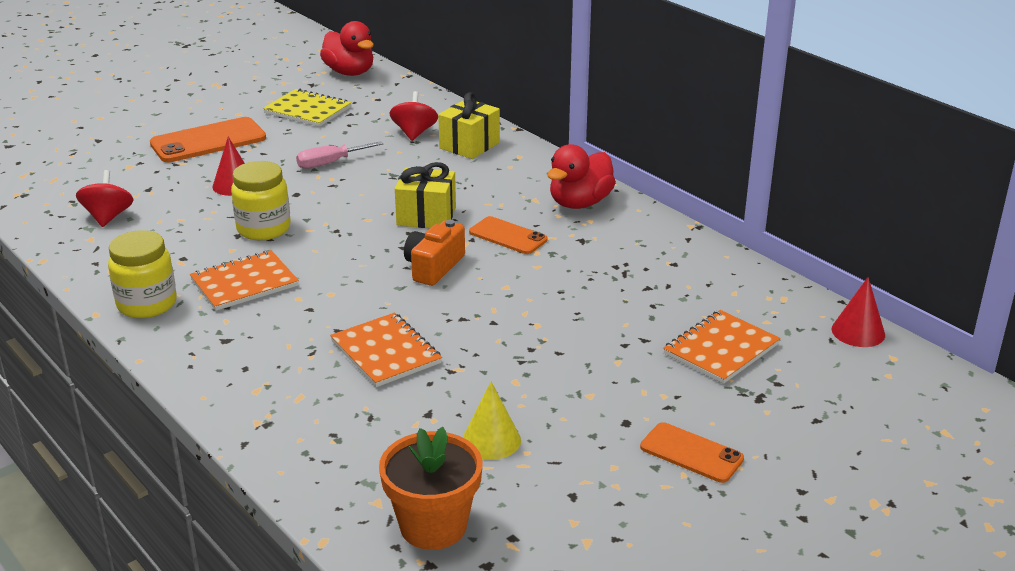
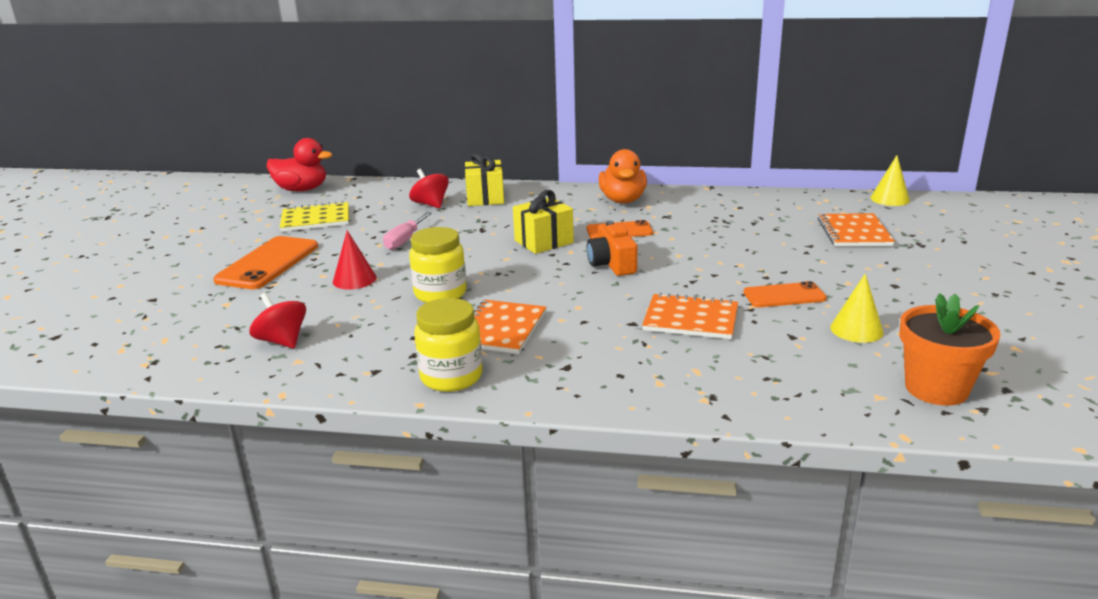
camera: 40 degrees left, 5 degrees down
(580, 203) = (623, 200): red duck -> orange duck
(691, 453) = (954, 282): orange phone -> orange phone (784, 295)
(858, 332) = (890, 199): red cone -> yellow cone

